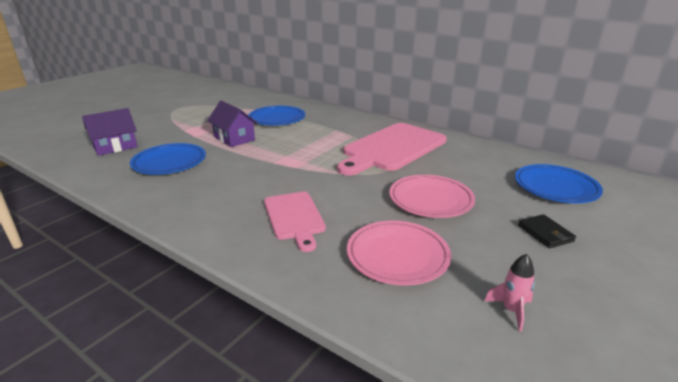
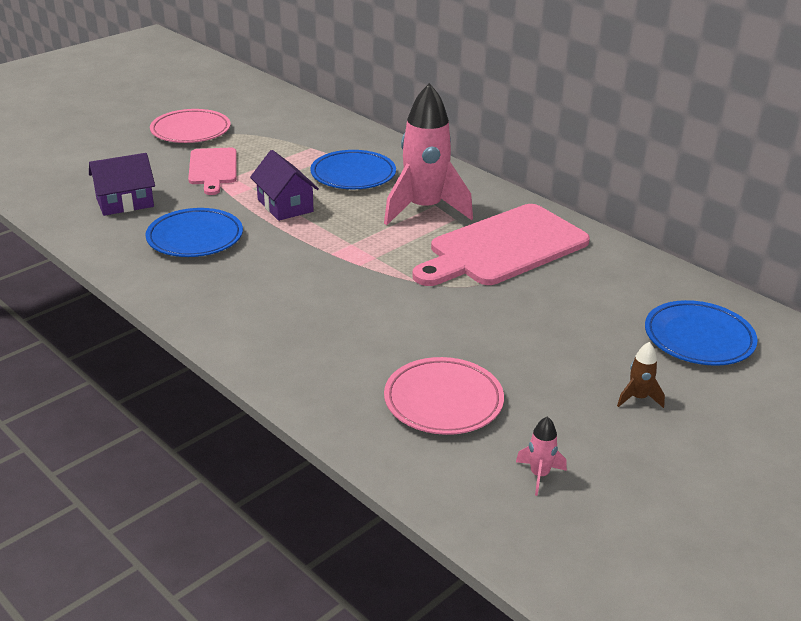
camera: 10 degrees right, 5 degrees up
(294, 217) = (338, 338): pink cutting board -> pink cutting board (213, 169)
(330, 132) = (424, 209): none -> pink rocket
(430, 200) = (518, 335): pink plate -> pink plate (191, 131)
(545, 233) = (638, 398): black wallet -> brown rocket

